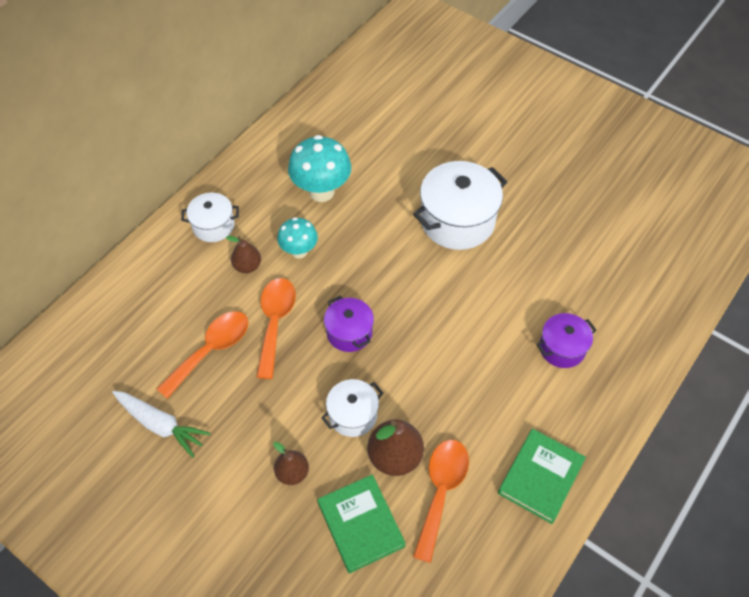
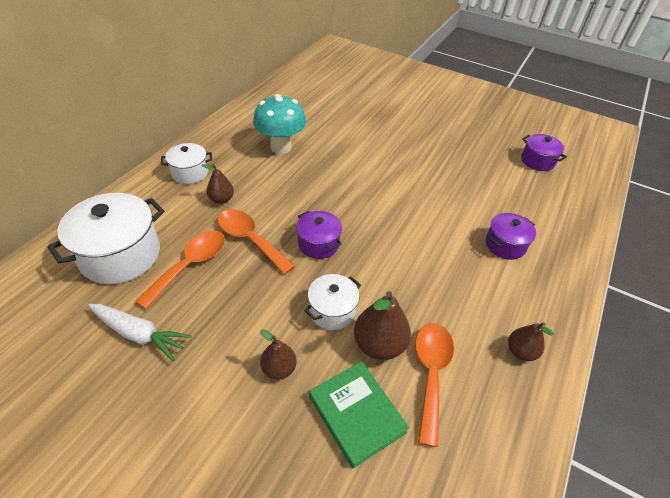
camera: 10 degrees left, 10 degrees down
(275, 322) = (250, 239): orange spoon -> orange spoon turned 45 degrees counterclockwise
(299, 251) = (266, 187): turquoise mushroom -> none
(457, 221) = (394, 162): white pot -> white pot (120, 255)
(540, 477) = (520, 351): green book -> brown pear
(641, 228) = (537, 161): none -> purple pot

